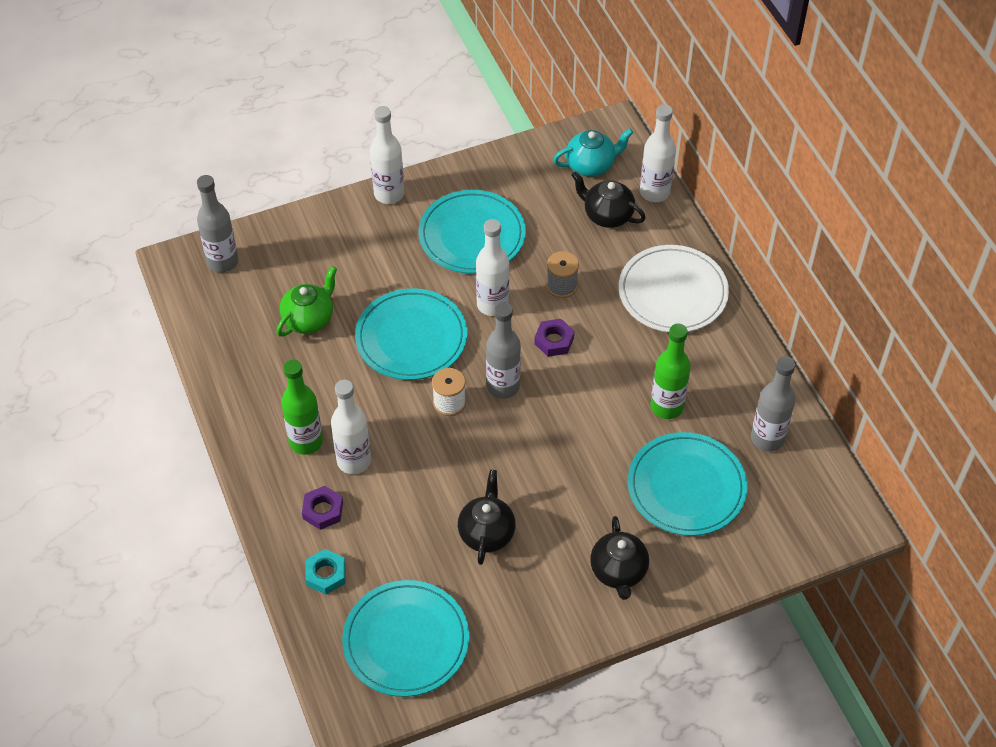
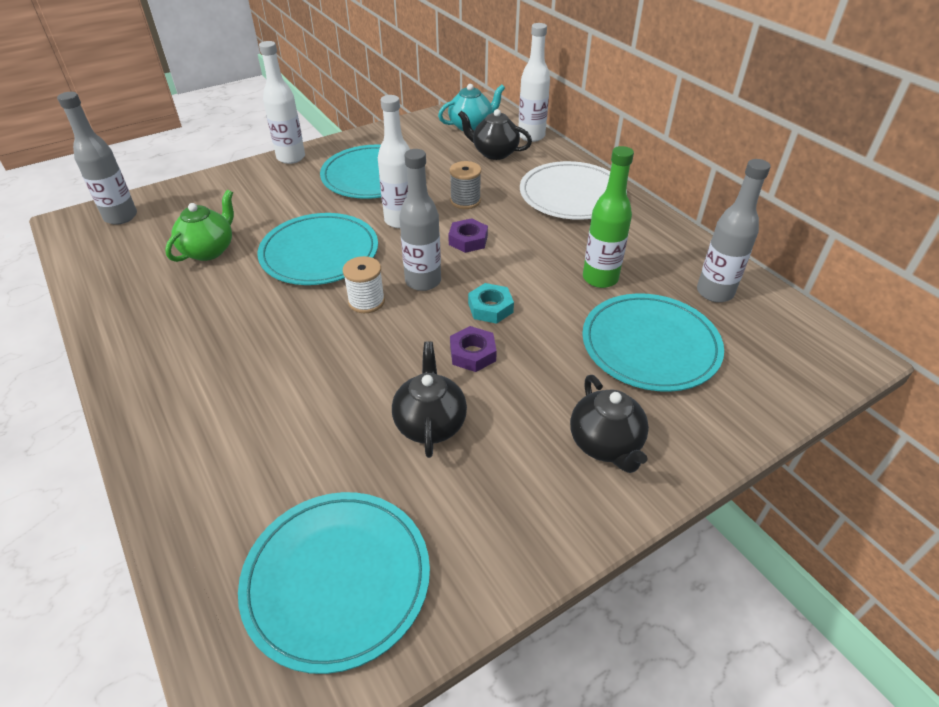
camera: 10 degrees left, 10 degrees down
(306, 441) = (199, 357): green bottle -> none
(323, 510) = (217, 427): purple nut -> purple nut (472, 354)
(326, 574) = (218, 504): turquoise nut -> turquoise nut (490, 308)
(354, 461) = (258, 369): white bottle -> none

